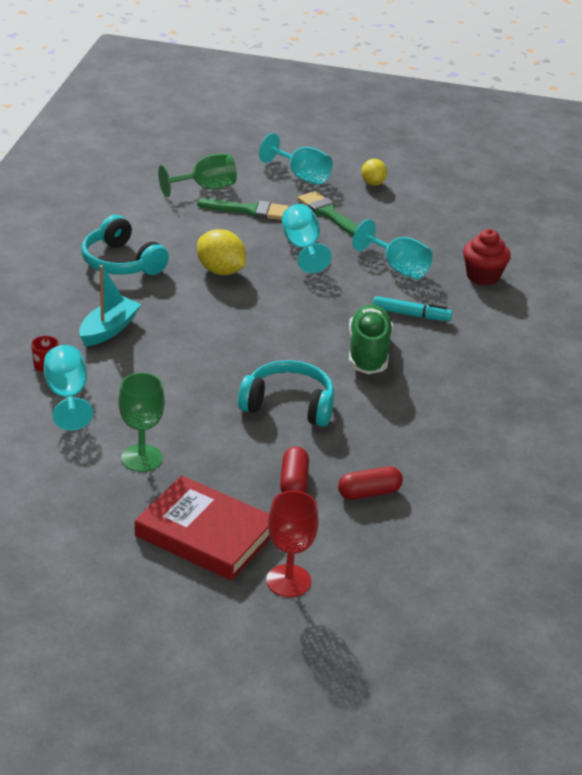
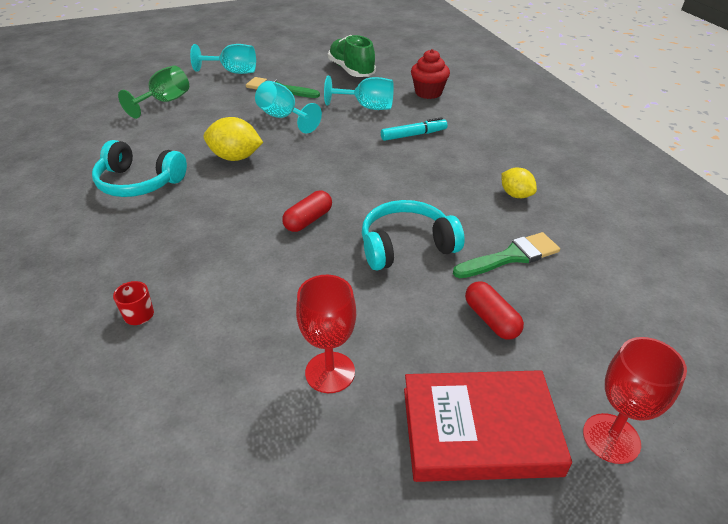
camera: 30 degrees left, 5 degrees up
(67, 396) = (190, 339): turquoise goblet -> none
(109, 329) = (177, 248): turquoise boat -> none
(141, 458) = (330, 372): green goblet -> red goblet
(249, 210) = (215, 106): green brush -> green brush (511, 257)
(368, 353) = (417, 175): green shoe -> green shoe (351, 70)
(369, 493) = (558, 295): red capsule -> red capsule (308, 220)
(373, 183) = (288, 61): yellow lemon -> yellow lemon (516, 195)

